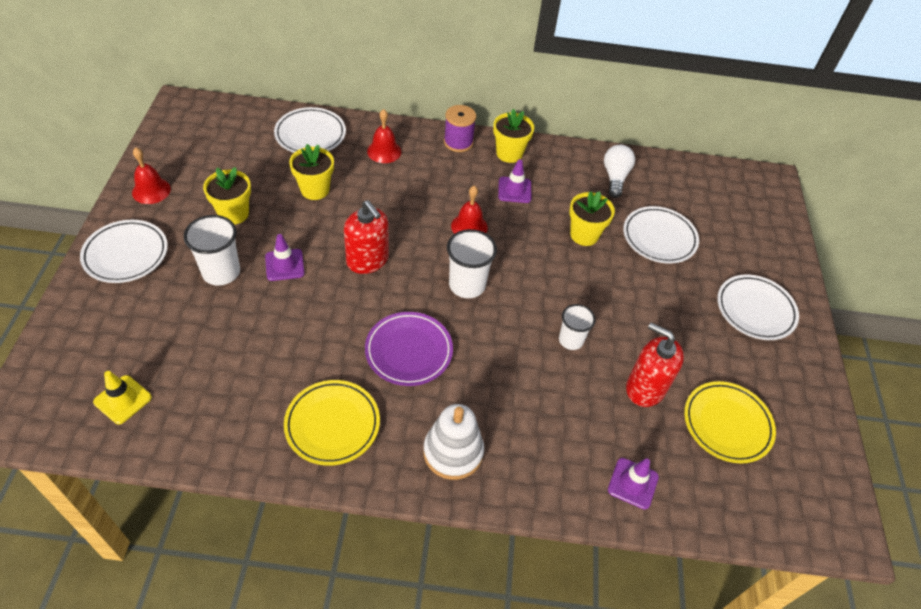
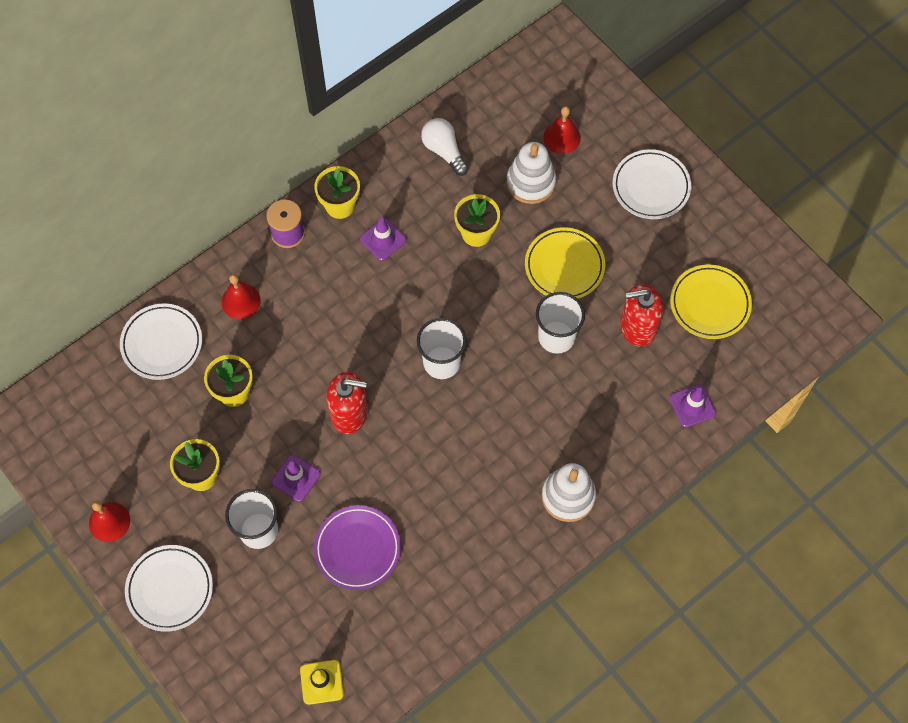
camera: 40 degrees left, 15 degrees up
(332, 424) = (475, 556): yellow plate -> yellow plate (564, 266)
(409, 351) = (462, 455): purple plate -> purple plate (357, 549)
(469, 226) = (387, 309): red bell -> red bell (562, 137)
(571, 340) = (556, 337): white cup -> white cup, size x1.52
(659, 238) = (531, 182): white plate -> white stacking toy

